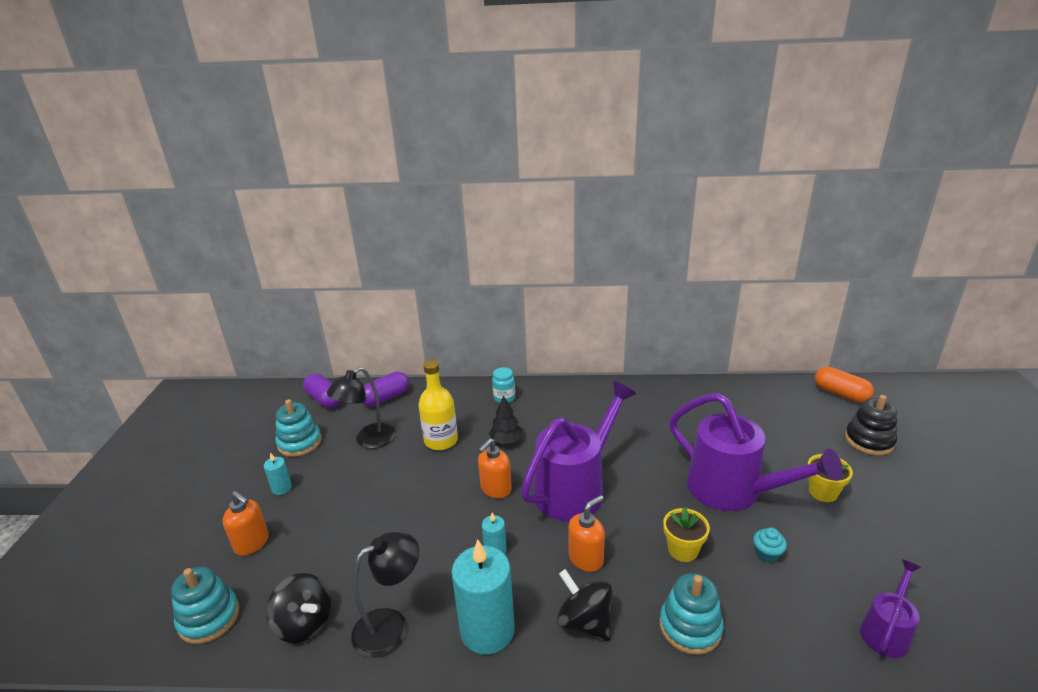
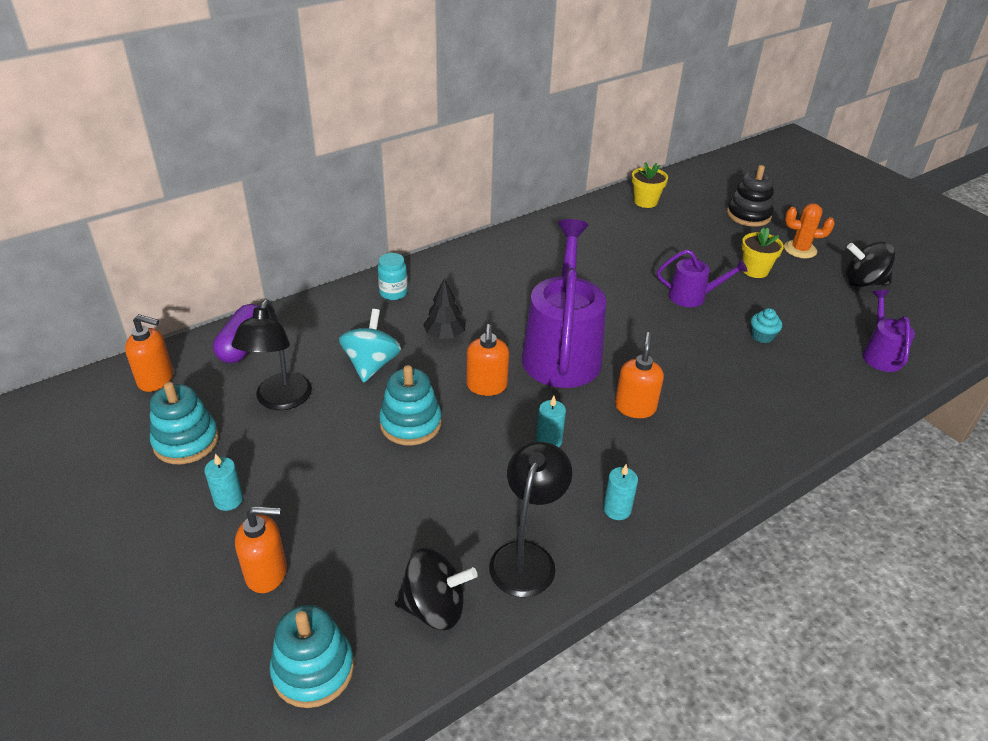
camera: 40 degrees left, 10 degrees up
(324, 399) = (156, 379): purple capsule -> orange soap dispenser
(441, 440) = (371, 364): yellow bottle -> turquoise spinning top
(487, 630) = (617, 509): turquoise candle -> turquoise candle, size x0.46
(584, 622) = (687, 458): black spinning top -> black spinning top (863, 282)
(683, 550) = (702, 362): yellow flower pot -> yellow flower pot (645, 201)
(690, 627) = (764, 418): turquoise stacking toy -> turquoise stacking toy (410, 424)
(734, 491) = (693, 296): purple watering can -> purple watering can, size x0.50
(840, 394) = (694, 182): orange capsule -> none
(895, 492) = (800, 249): none -> orange cactus

